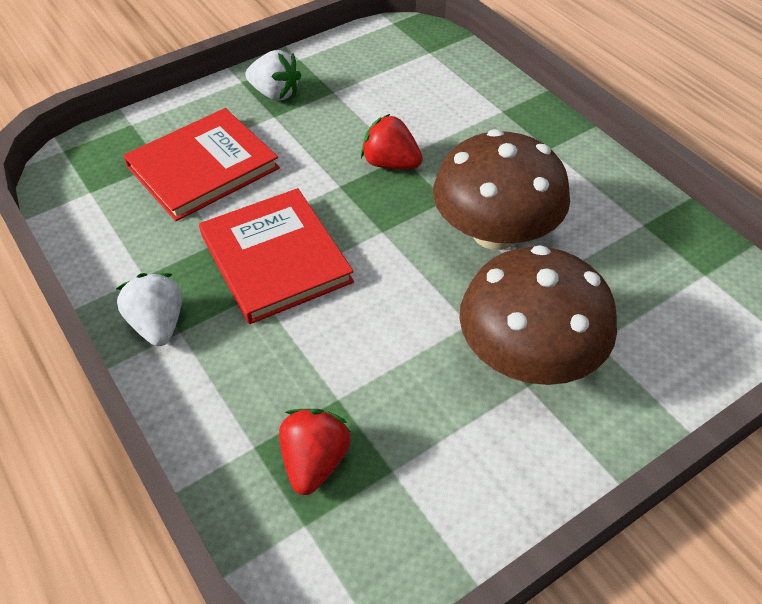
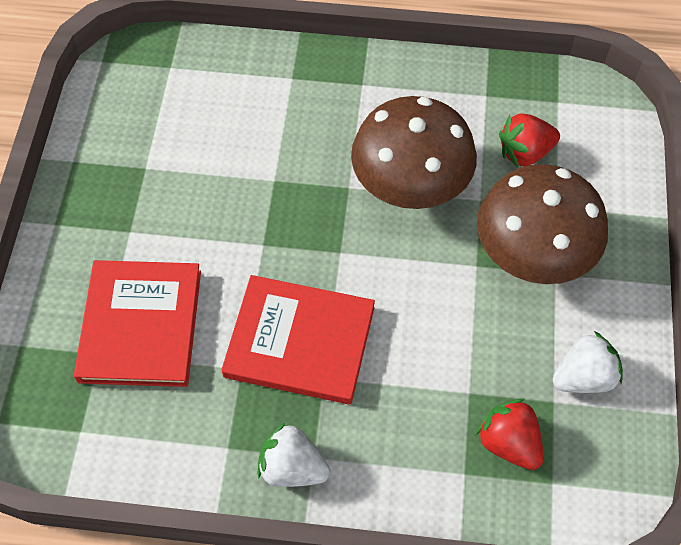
camera: 50 degrees left, 10 degrees up
(275, 93) = (101, 210): white strawberry -> white strawberry (583, 377)
(391, 163) = (274, 193): red strawberry -> red strawberry (525, 153)

